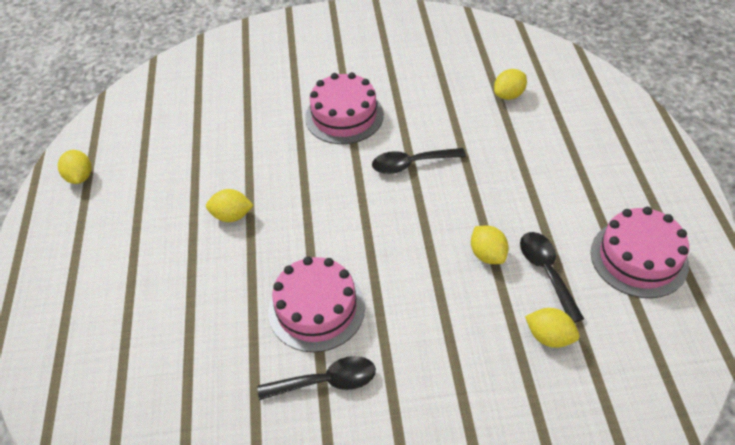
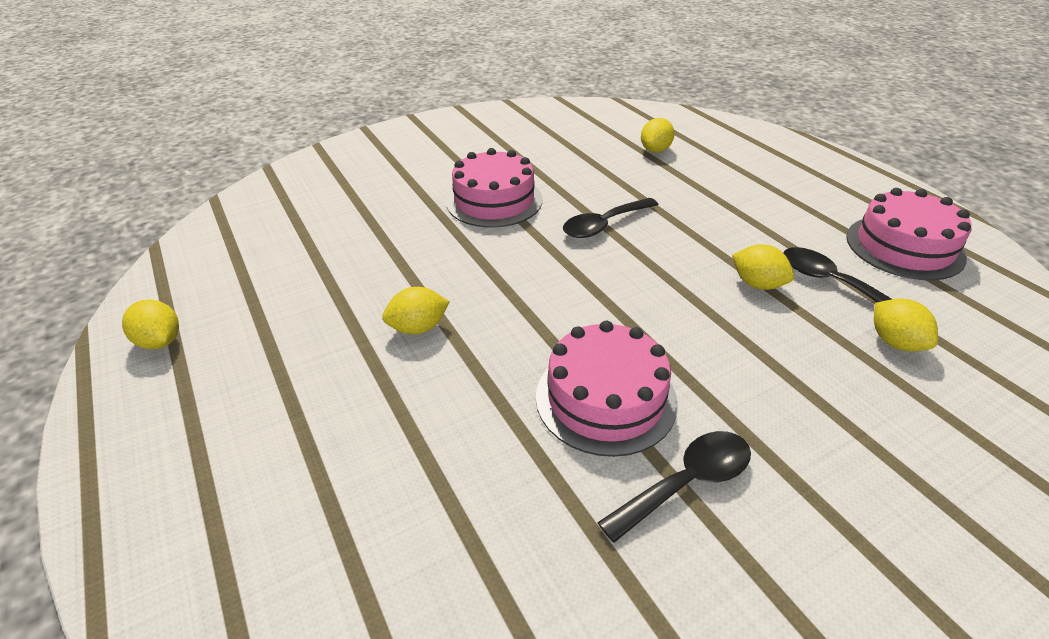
camera: 25 degrees left, 10 degrees down
(549, 337) = (895, 342): yellow lemon -> yellow lemon turned 60 degrees clockwise

